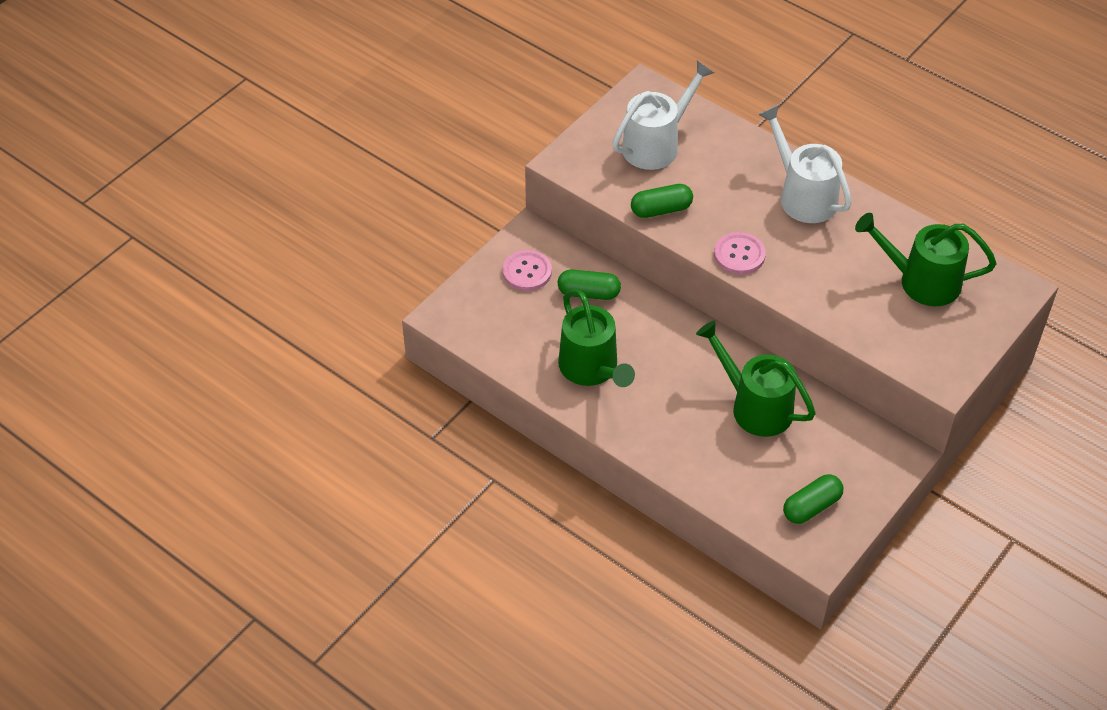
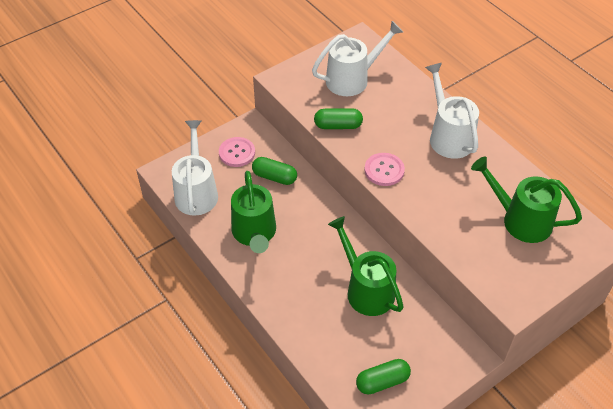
camera: 15 degrees right, 0 degrees up
(495, 333) = (196, 192): none -> white watering can

